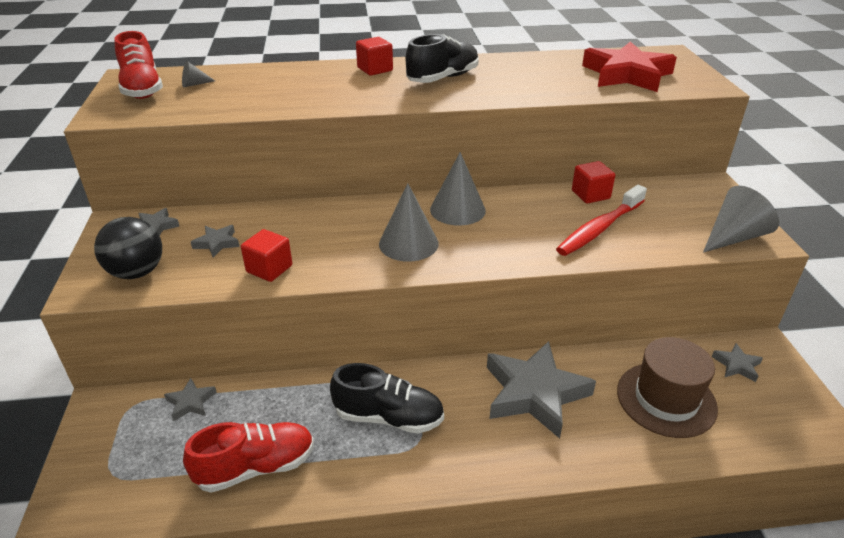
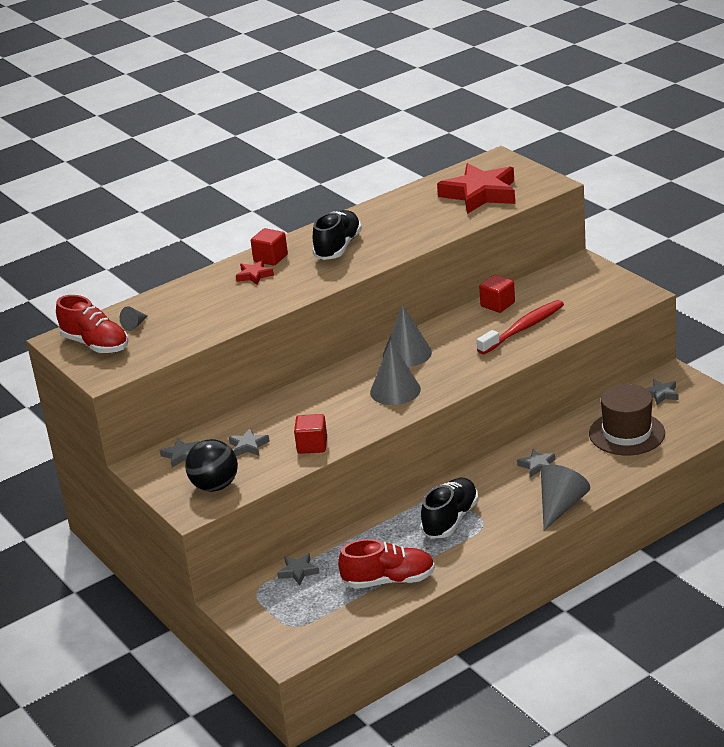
camera: 25 degrees left, 5 degrees down
(256, 467) = (389, 580): red shoe -> red shoe turned 45 degrees clockwise
(343, 78) = (254, 275): none -> red star
(389, 417) = (450, 520): black shoe -> black shoe turned 45 degrees counterclockwise
(534, 393) = (537, 466): grey star -> grey star, size x0.44
(599, 229) = (523, 328): red toothbrush -> red toothbrush turned 150 degrees counterclockwise
(734, 237) = (620, 299): grey cone -> grey cone (560, 506)

